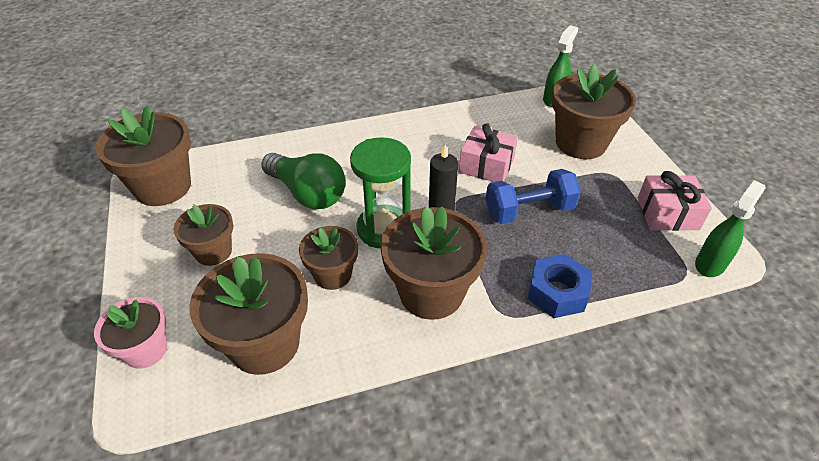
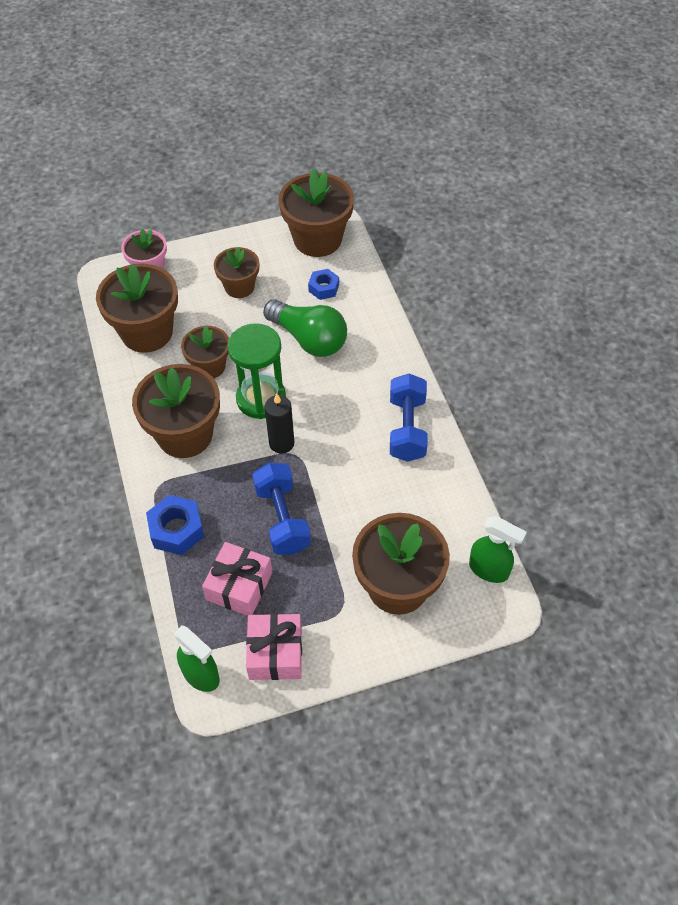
camera: 90 degrees right, 10 degrees up
(238, 182) = (324, 288): none -> blue nut
(307, 193) = (309, 339): green light bulb -> green light bulb turned 90 degrees counterclockwise
(423, 133) = (407, 428): none -> blue dumbbell
(486, 165) = (353, 486): pink gift -> pink gift (239, 586)

